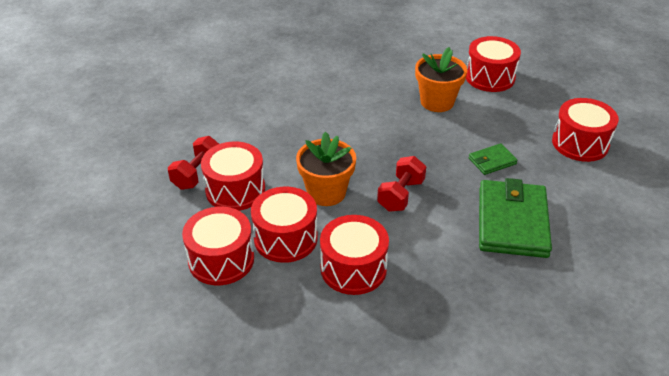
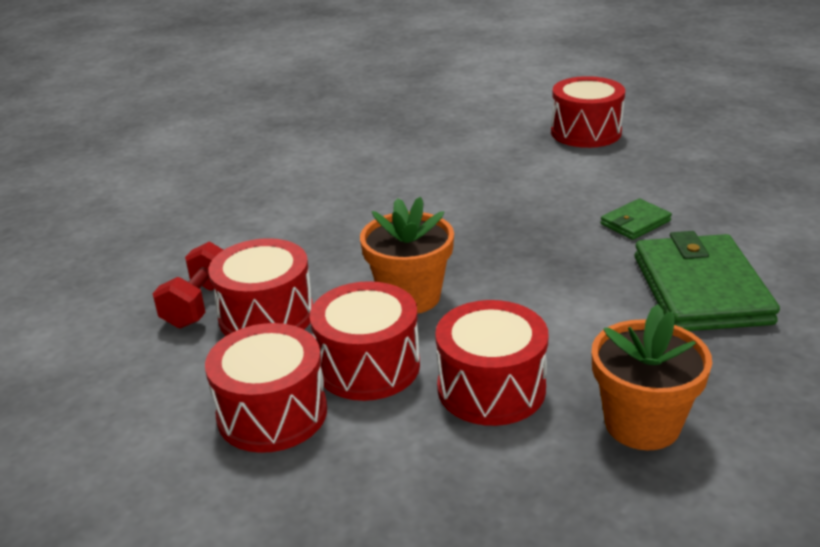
camera: 10 degrees left, 10 degrees down
(401, 195) = (523, 282): red dumbbell -> none
(437, 102) = (526, 168): orange flower pot -> orange flower pot (642, 424)
(580, 143) = (744, 185): red drum -> none

